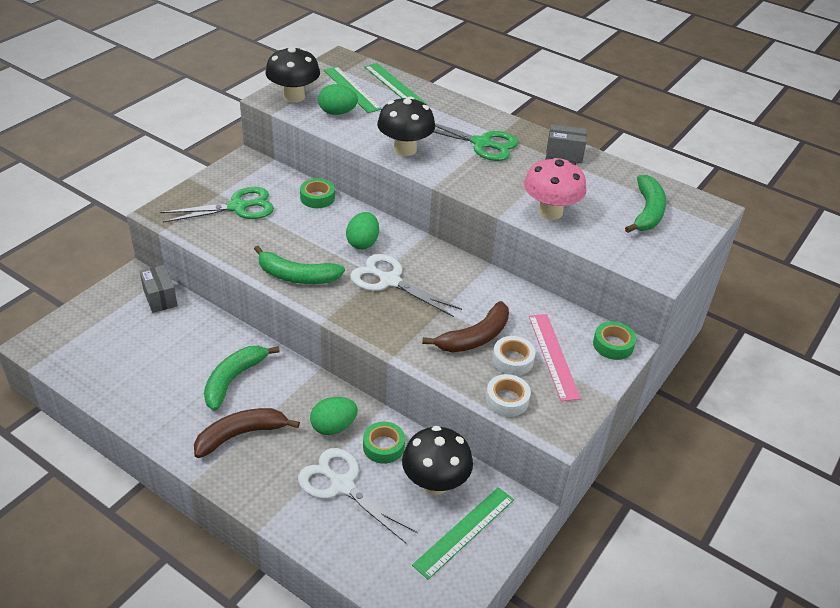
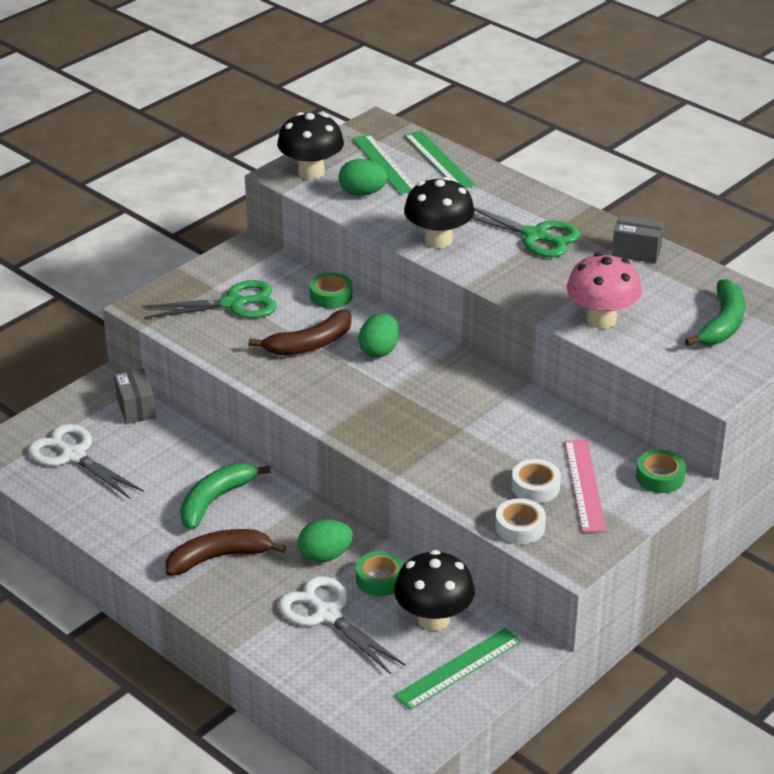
camera: 10 degrees right, 5 degrees down
(297, 276) = (296, 385): green banana -> none
(389, 281) = (405, 395): white scissors -> white scissors (73, 455)
(474, 337) = (495, 461): brown banana -> brown banana (310, 344)

